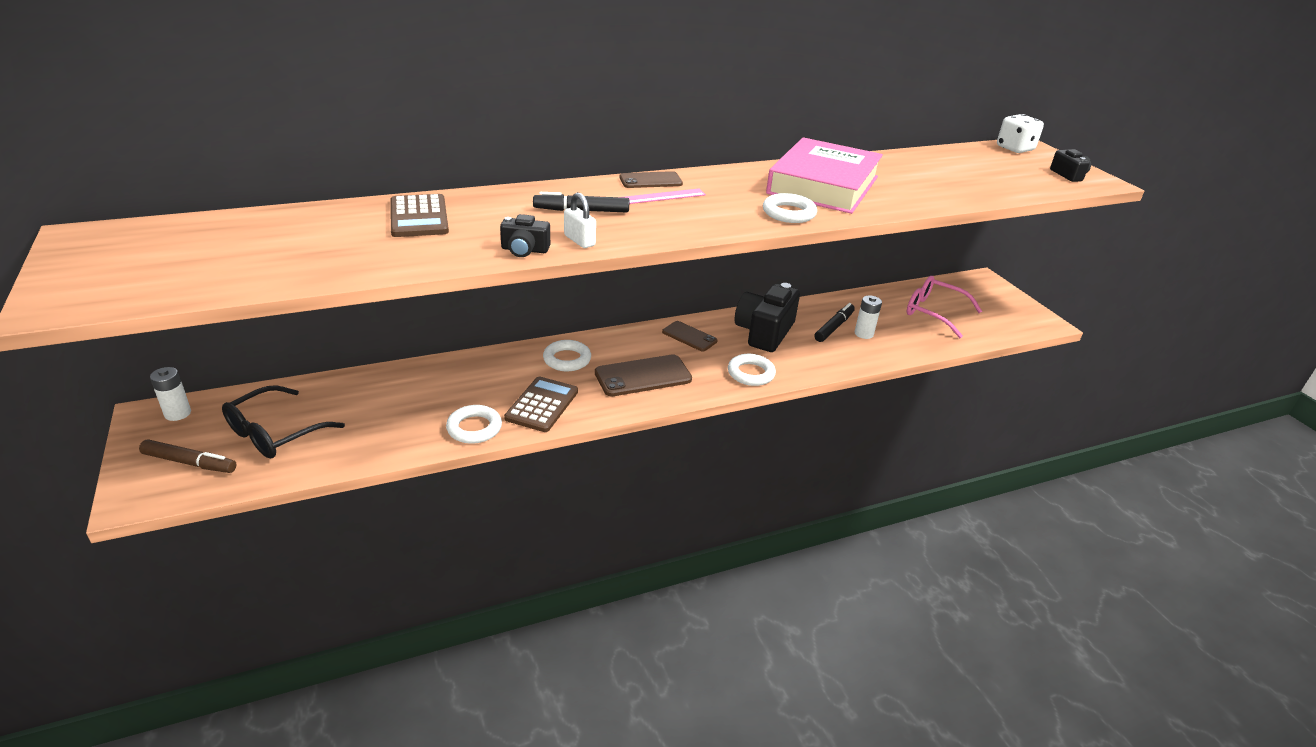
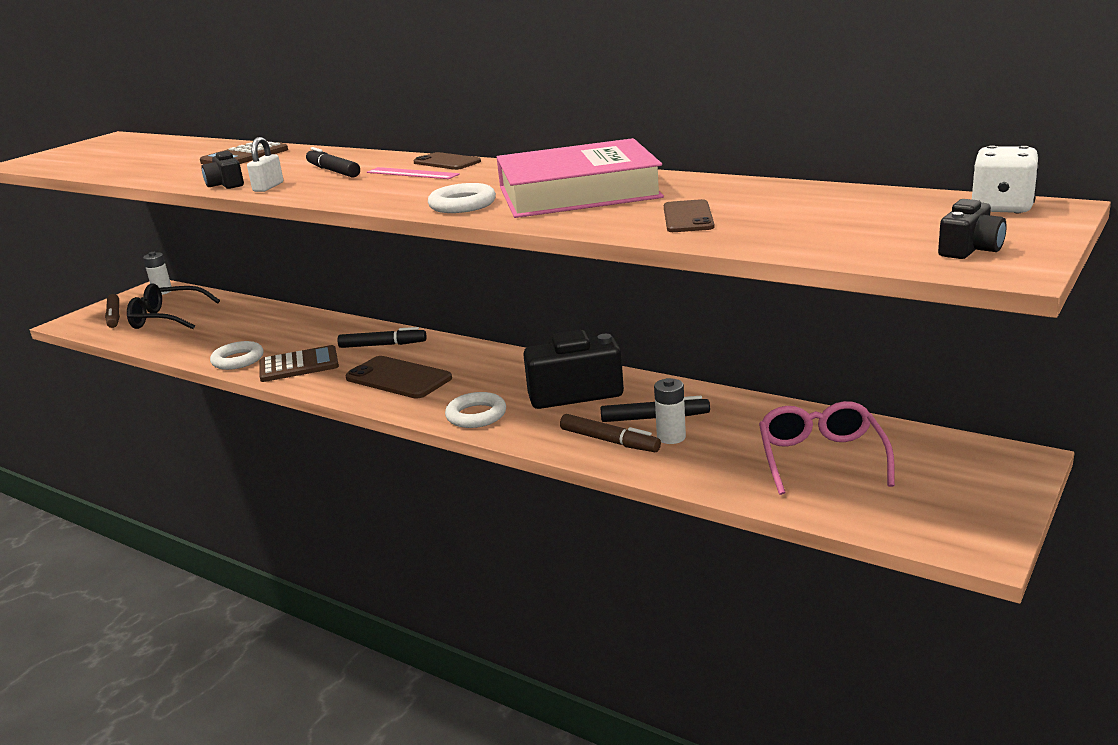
camera: 60 degrees right, 10 degrees down
(567, 359) = (383, 345): white ring -> black marker
(689, 336) = (503, 367): brown phone -> brown phone (688, 217)
(845, 351) = (609, 441): none -> brown marker

